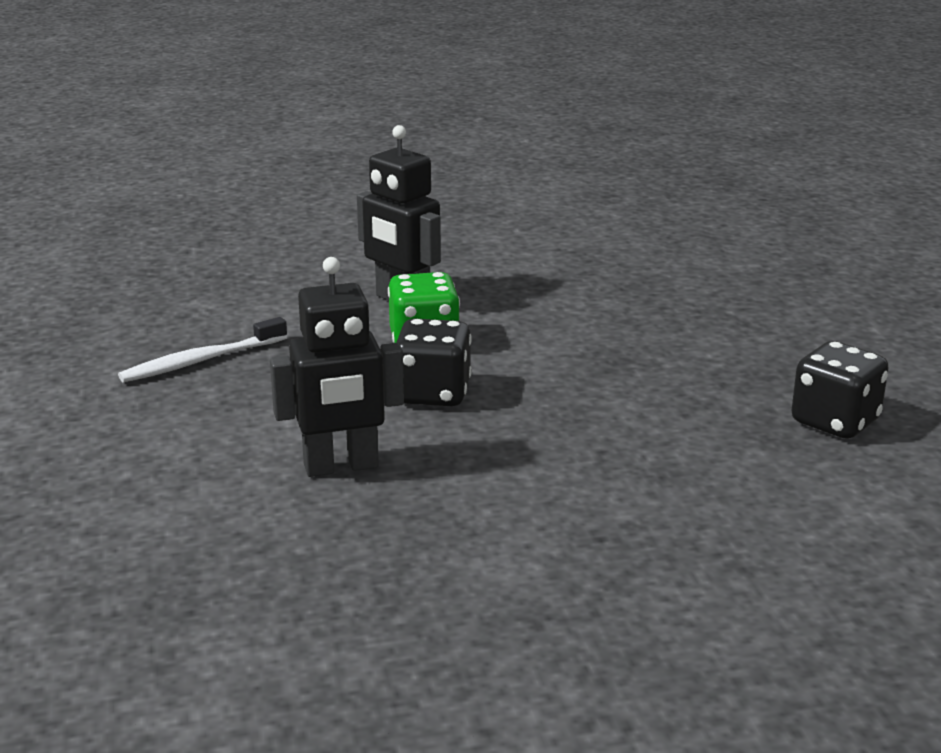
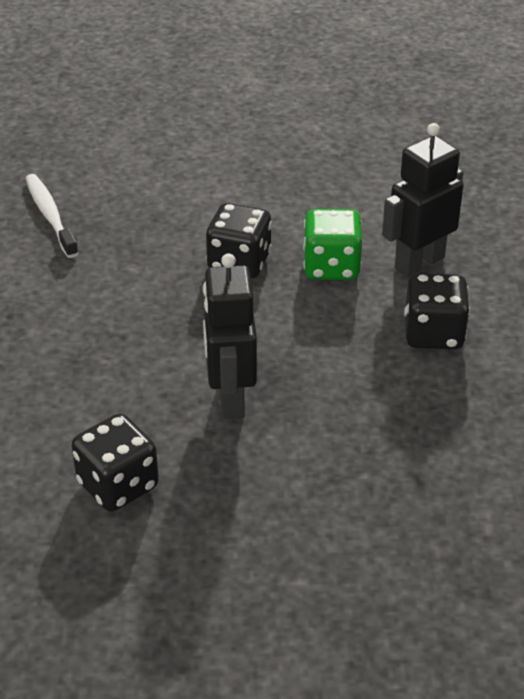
camera: 100 degrees right, 15 degrees up
(201, 361) = (323, 160): white toothbrush -> white toothbrush (50, 215)
(341, 467) = (146, 213): black robot -> black robot (230, 398)
(517, 290) = (433, 334): none -> black dice

